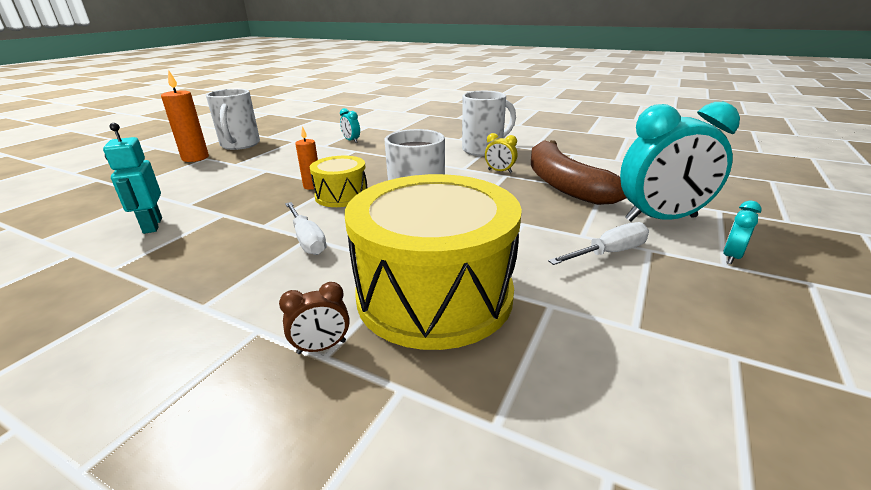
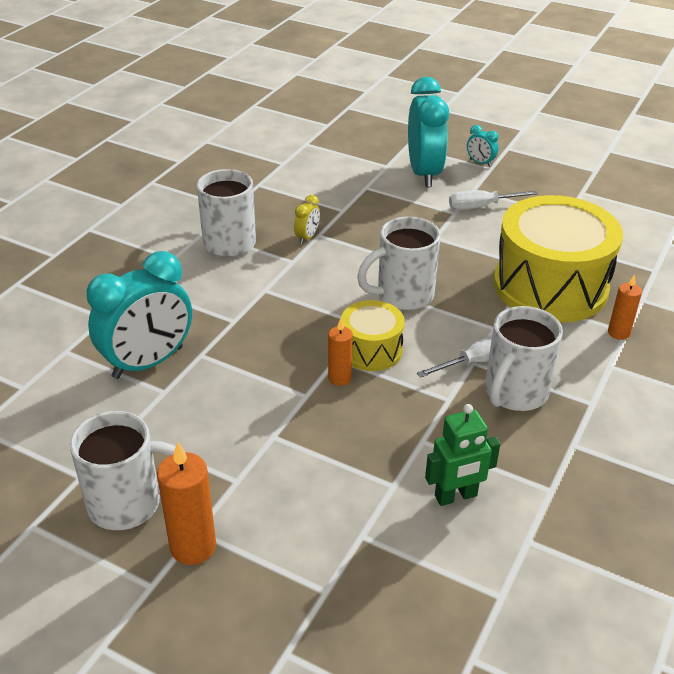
camera: 90 degrees left, 10 degrees up
(152, 225) = (456, 496): turquoise robot -> green robot
(250, 257) = (514, 393): none -> white mug
(321, 347) = (618, 333): brown clock -> orange candle
(351, 141) = (148, 362): turquoise clock -> turquoise clock, size x2.35
(563, 184) = (348, 204): brown banana -> none
(609, 253) = (481, 206): white screwdriver -> white screwdriver turned 75 degrees counterclockwise

